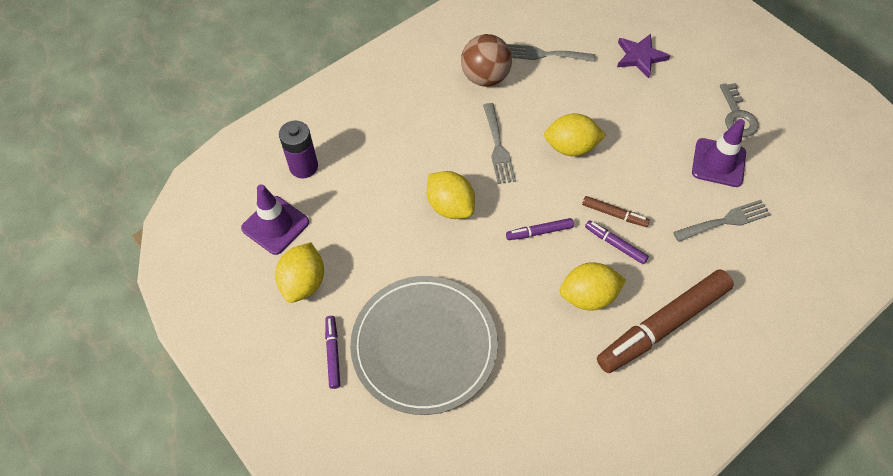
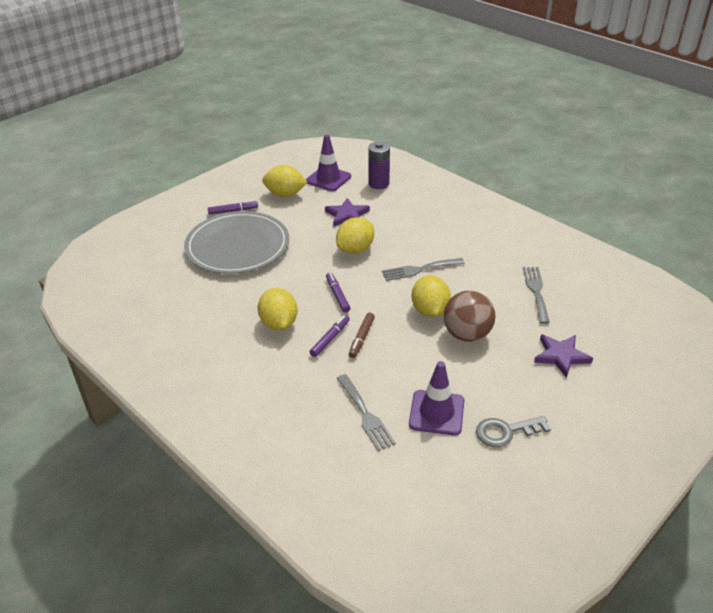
camera: 85 degrees right, 20 degrees down
(373, 209) = (347, 215): none -> purple star
(485, 77) = (494, 258): brown ball -> brown ball (467, 334)
(663, 325) = (252, 367): brown marker -> none

